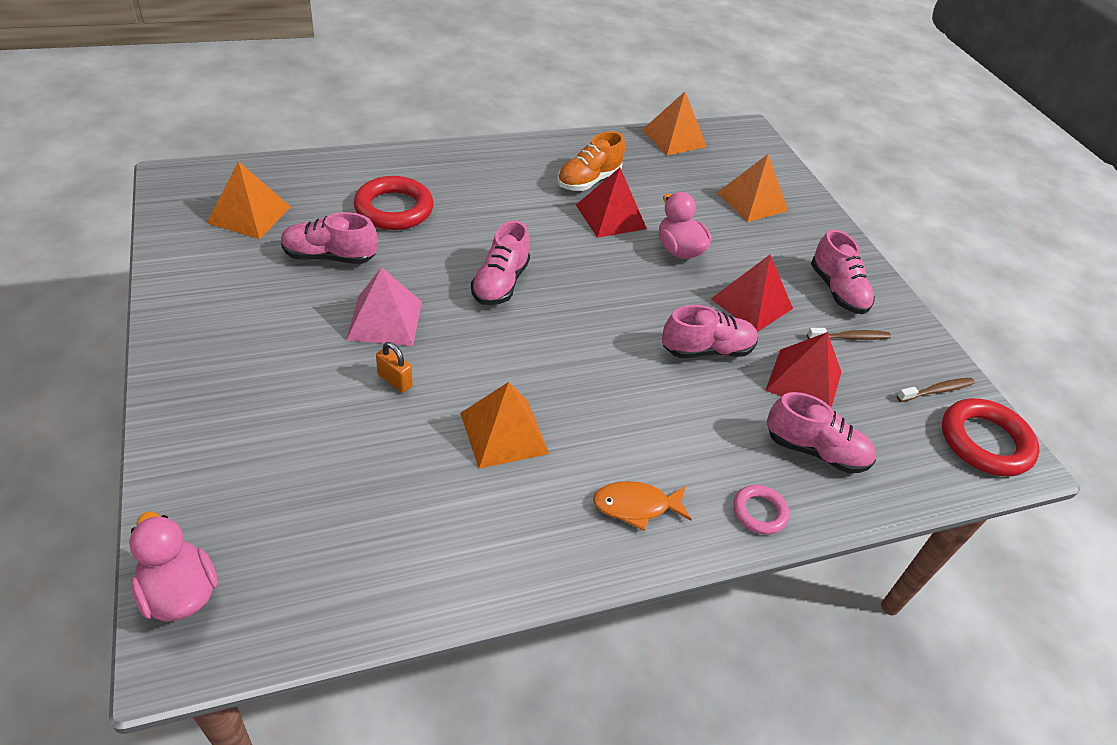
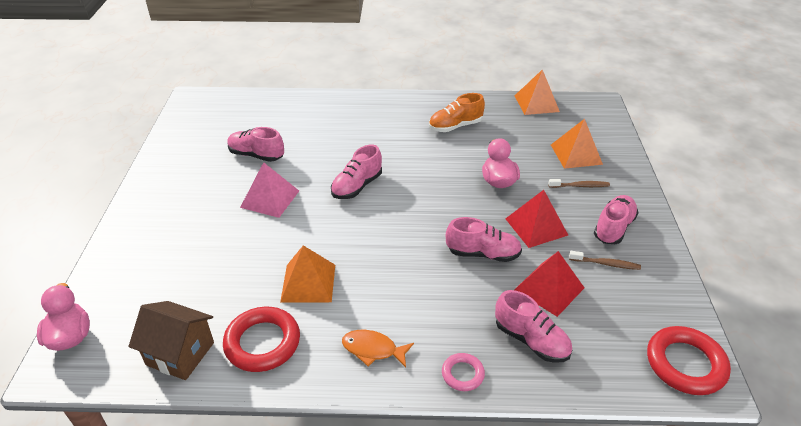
camera: 25 degrees right, 5 degrees down
(249, 214) = (222, 124): orange pyramid -> none
(372, 576) = (180, 354): none -> brown house
(394, 209) = (312, 130): red ring -> red ring (262, 343)
(395, 380) = (256, 237): orange padlock -> none
(611, 216) = (459, 152): red pyramid -> none
(837, 291) = (613, 228): pink shoe -> pink shoe turned 150 degrees counterclockwise
(937, 391) = (662, 316): brown toothbrush -> brown toothbrush (580, 186)

